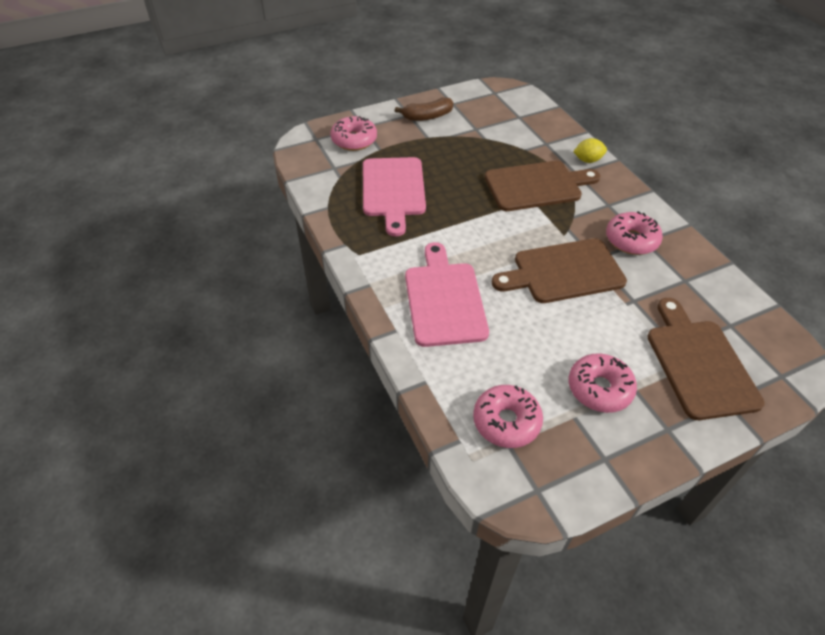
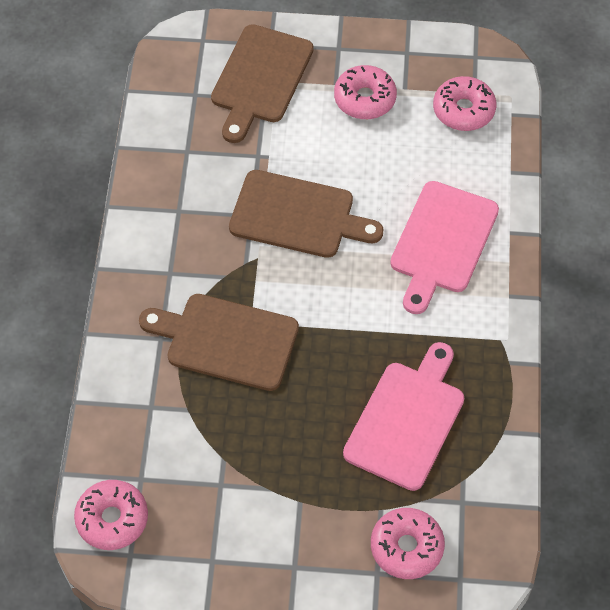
camera: 150 degrees left, 10 degrees up
(427, 116) = (270, 548): brown banana -> none
(587, 160) = (127, 350): yellow lemon -> none
(631, 240) = (192, 217): pink donut -> pink donut (112, 519)

